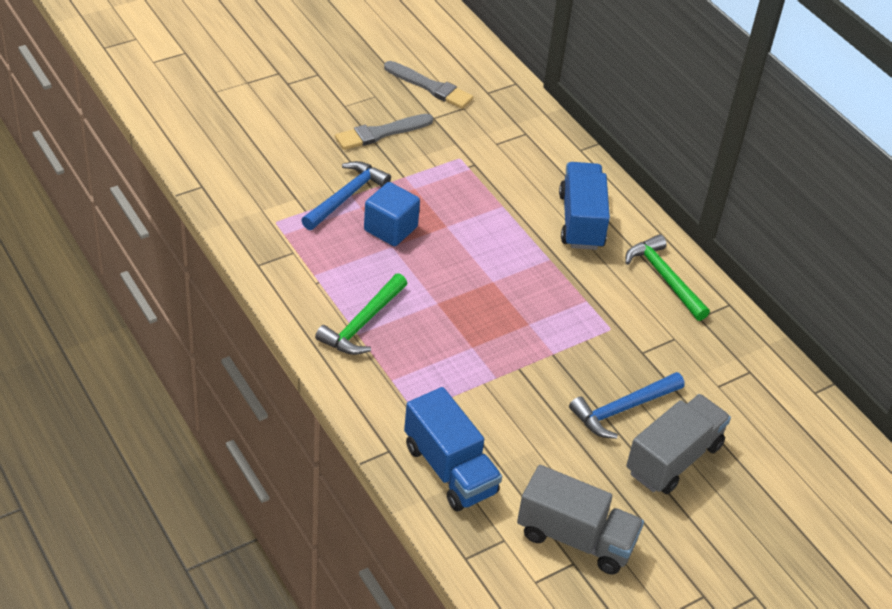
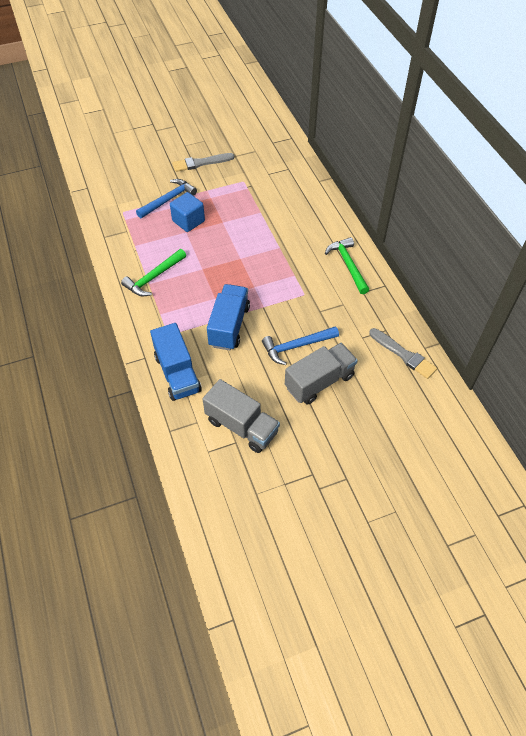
camera: 15 degrees right, 10 degrees up
(430, 87) = (239, 137): grey brush -> grey brush (403, 354)
(581, 221) = (306, 225): blue truck -> blue truck (229, 326)

